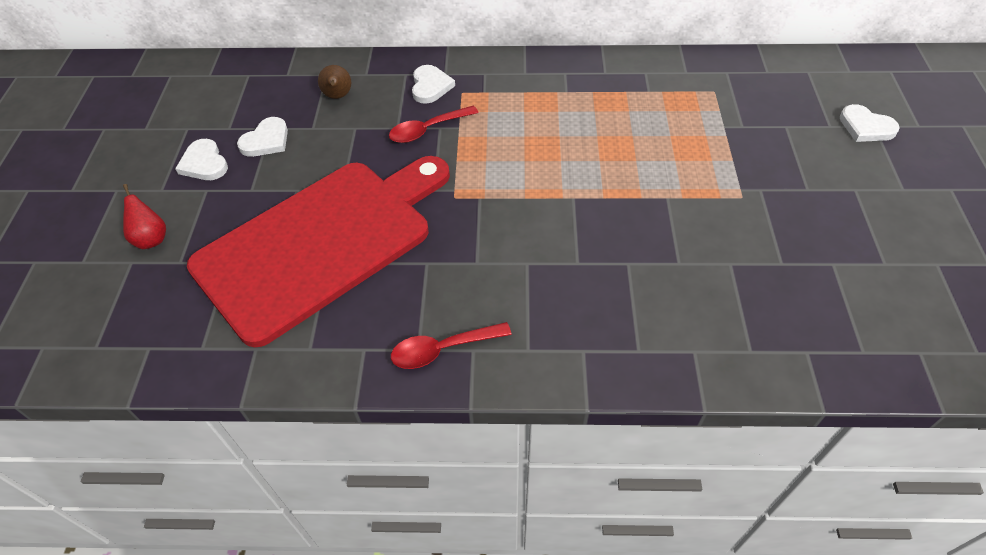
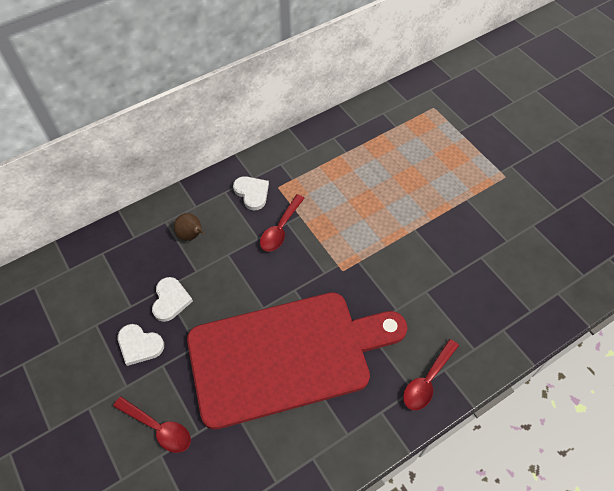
camera: 35 degrees left, 5 degrees up
(151, 239) = (158, 428): red pear -> red spoon
(321, 243) = (286, 356): red cutting board -> red cutting board turned 60 degrees clockwise
(865, 127) = (532, 93): white heart -> none

